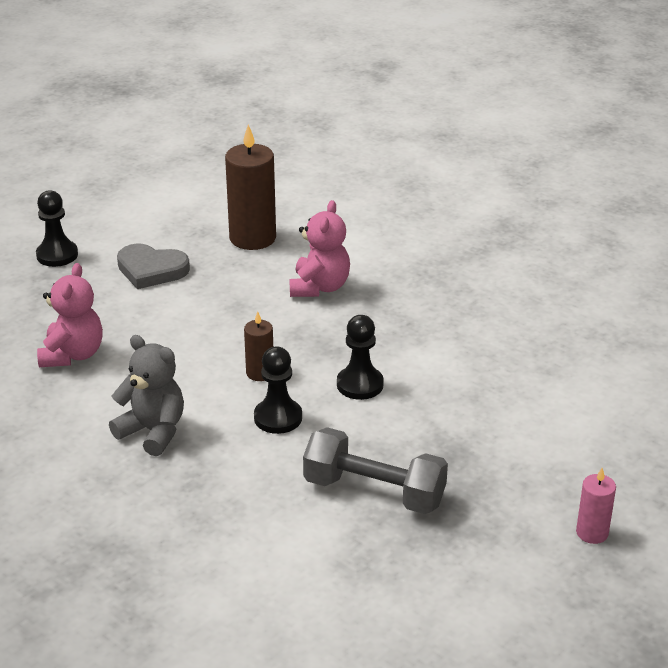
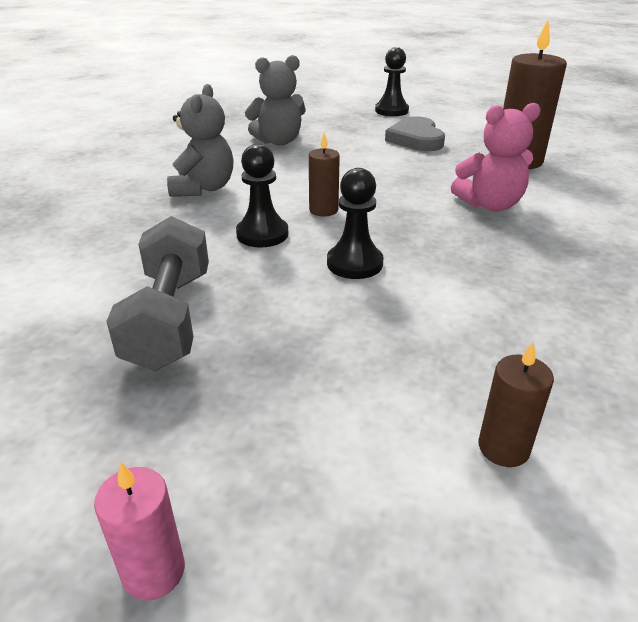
camera: 65 degrees right, 0 degrees up
(72, 355) = (278, 141): pink teddy bear -> grey teddy bear
(572, 395) = (503, 448): none -> brown candle

